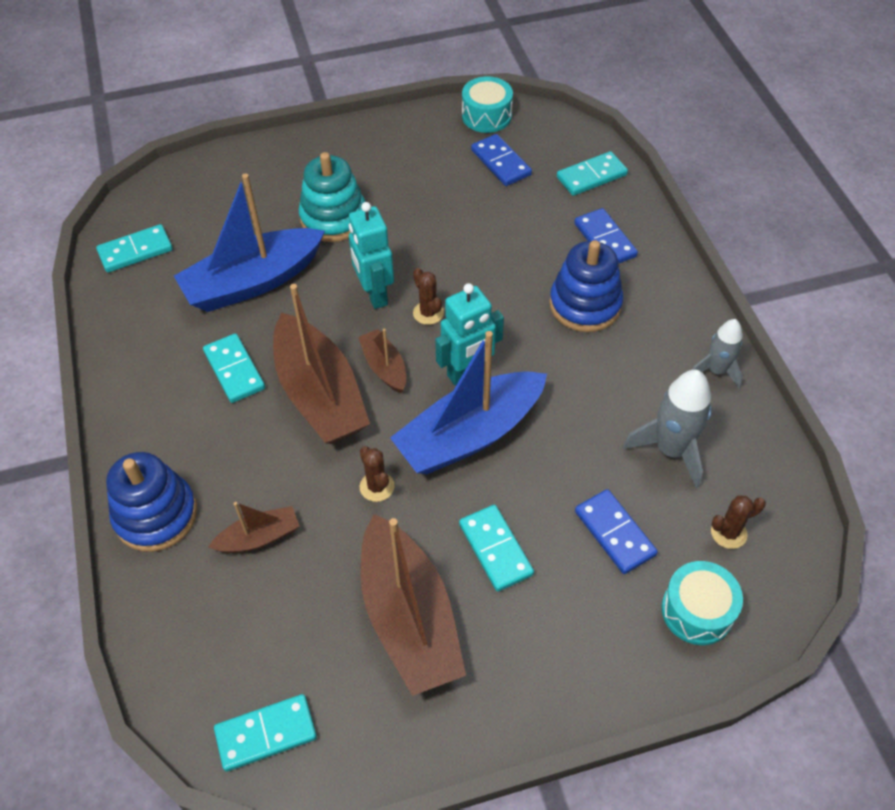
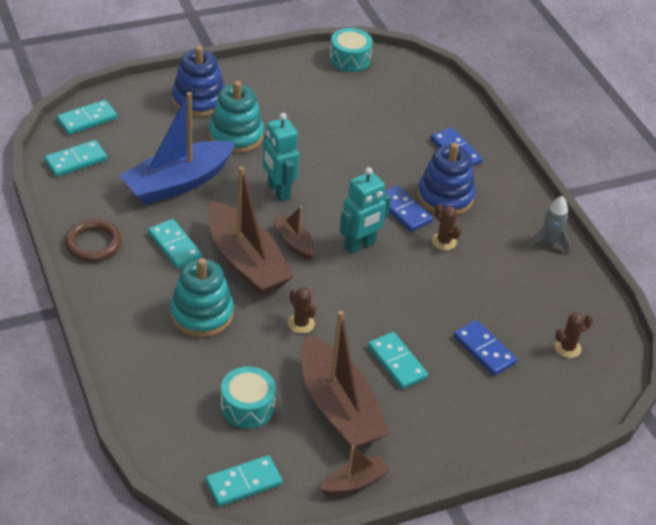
camera: 10 degrees left, 10 degrees down
(135, 365) = (93, 243): none -> brown ring
(156, 515) = (131, 346): blue stacking toy -> blue stacking toy (199, 100)
(252, 470) = (201, 314): none -> turquoise stacking toy
(259, 537) = (215, 359): brown boat -> brown boat (354, 482)
(428, 313) = (323, 204): brown cactus -> brown cactus (444, 241)
(470, 435) = (367, 287): blue boat -> none
(501, 162) = (366, 94): blue domino -> blue domino (403, 211)
(591, 176) = (440, 105): turquoise domino -> turquoise domino (87, 119)
(671, 450) = (520, 295): grey rocket -> none
(697, 611) = (549, 397): turquoise drum -> turquoise drum (247, 406)

